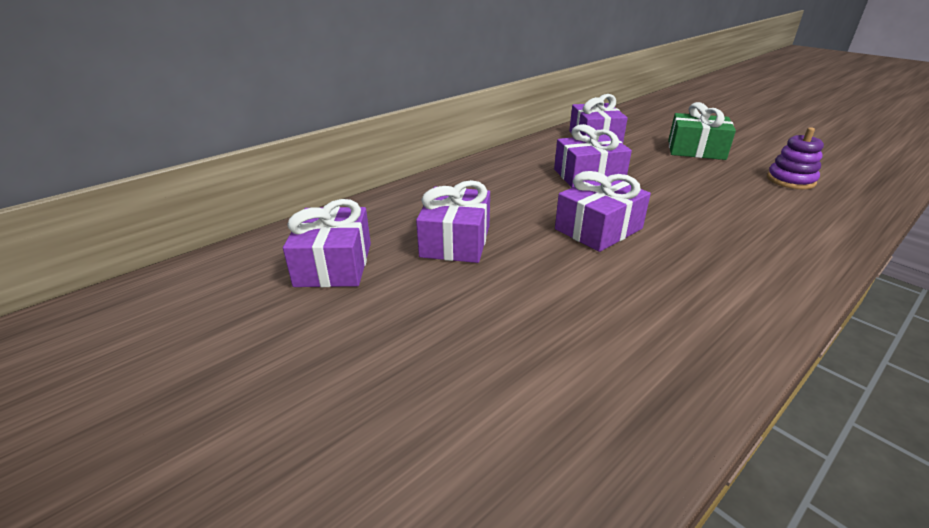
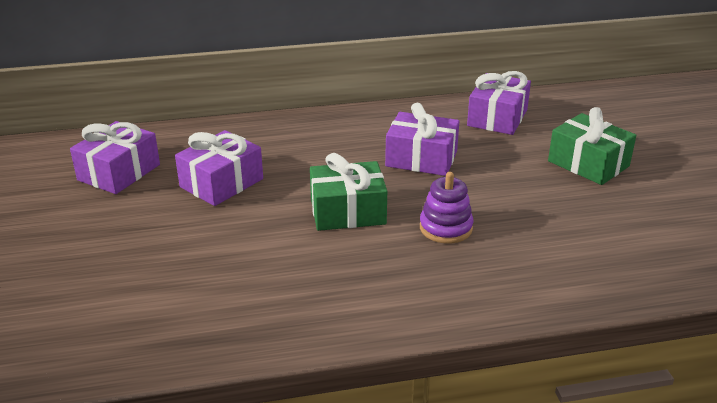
camera: 30 degrees right, 0 degrees up
(598, 229) = (348, 211): purple gift -> green gift
(790, 180) = (631, 229): purple stacking toy -> purple stacking toy (445, 228)

